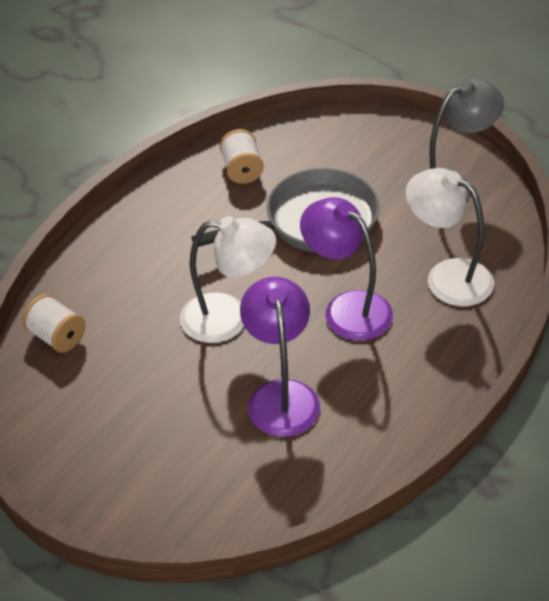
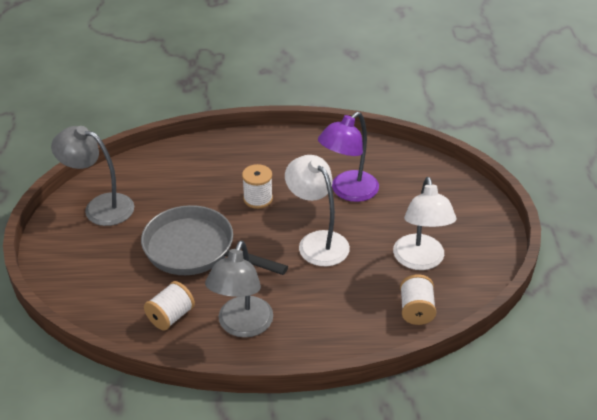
camera: 130 degrees left, 5 degrees down
(180, 207) = (242, 326): none -> grey lamp
(347, 308) = (258, 199): purple lamp -> white spool
(447, 276) = (192, 173): white lamp -> white lamp (420, 261)

